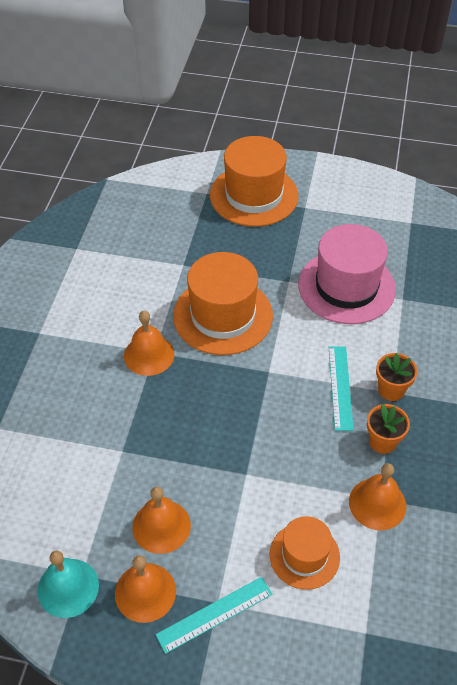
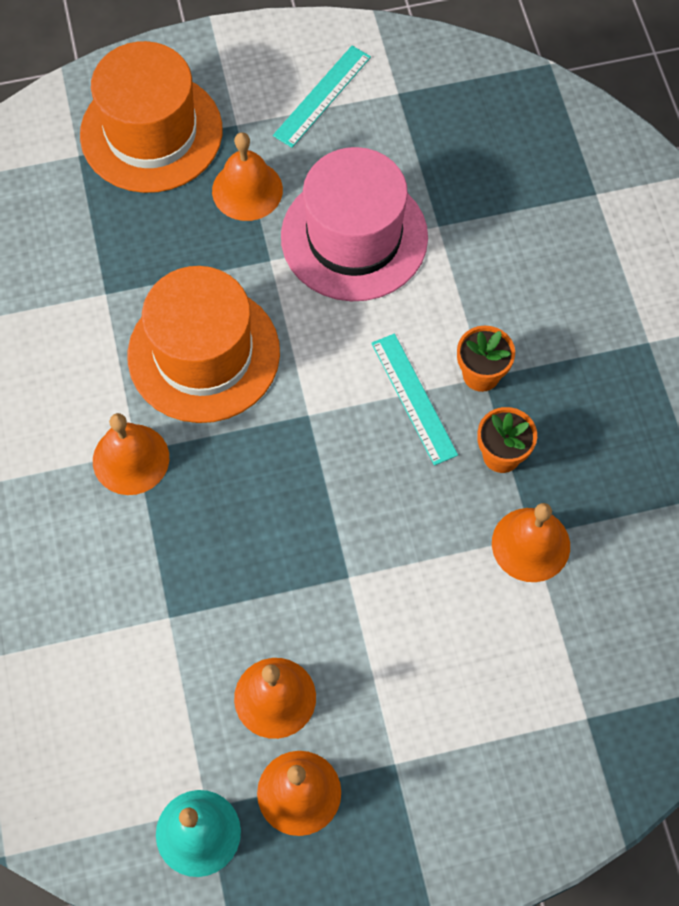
camera: 25 degrees left, 15 degrees up
(214, 614) = (398, 780): turquoise ruler -> turquoise ruler (322, 96)
(294, 241) = (247, 190): none -> orange bell
(304, 555) = (472, 654): orange hat -> none

